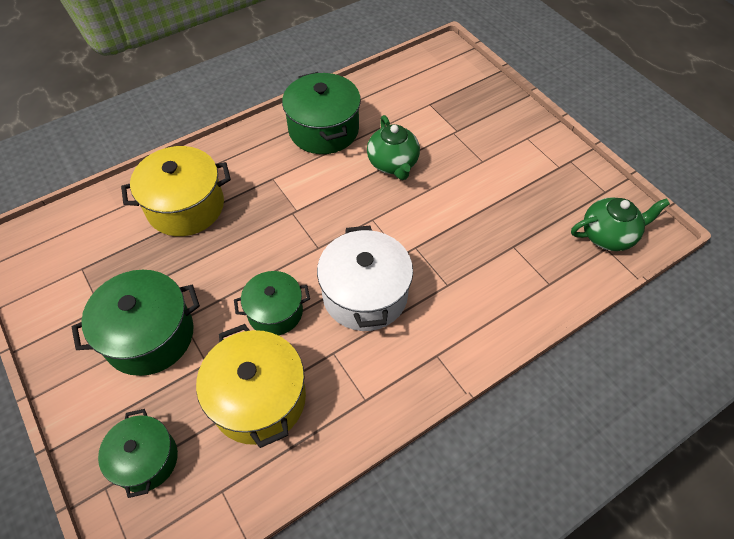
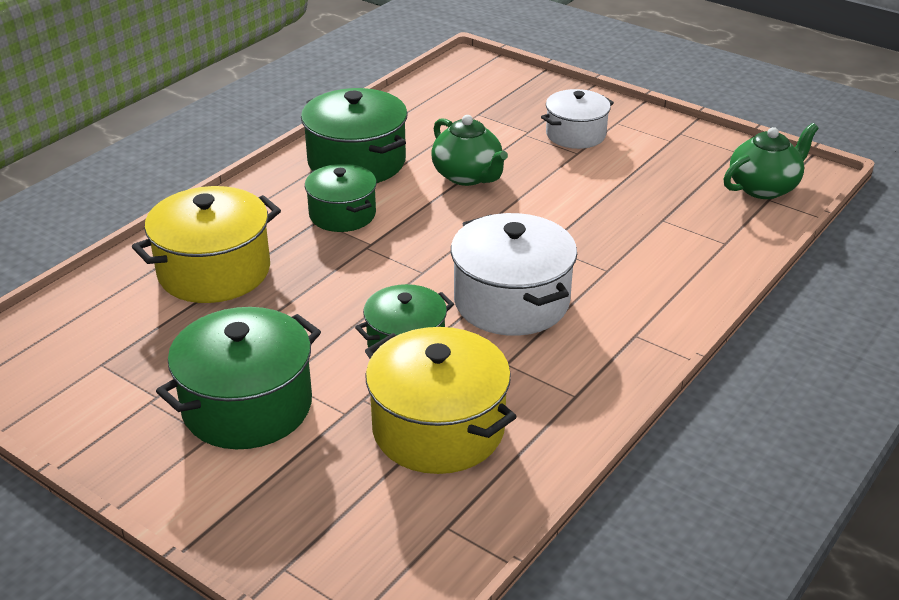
camera: 20 degrees left, 20 degrees down
(146, 460) = (323, 525): green pot -> green pot (342, 214)
(490, 142) = (575, 134): none -> white pot

